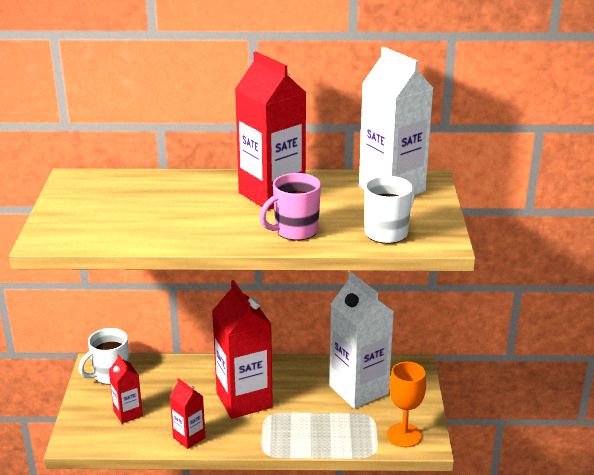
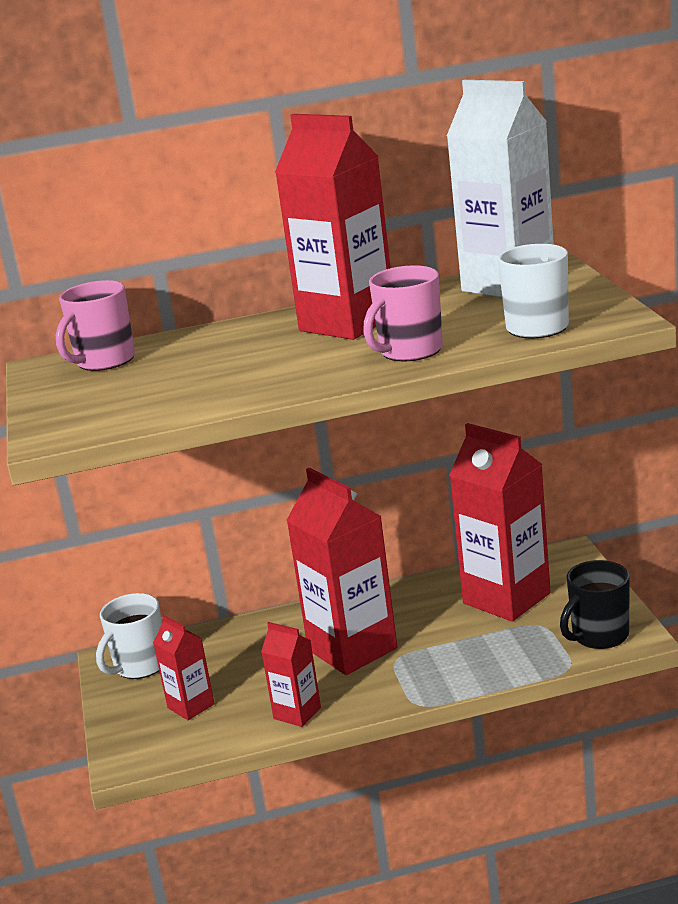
camera: 10 degrees left, 5 degrees down
(109, 185) = (104, 361): none -> pink mug
(358, 389) = (506, 598): white carton -> red carton
(404, 435) = (599, 635): orange goblet -> black mug

